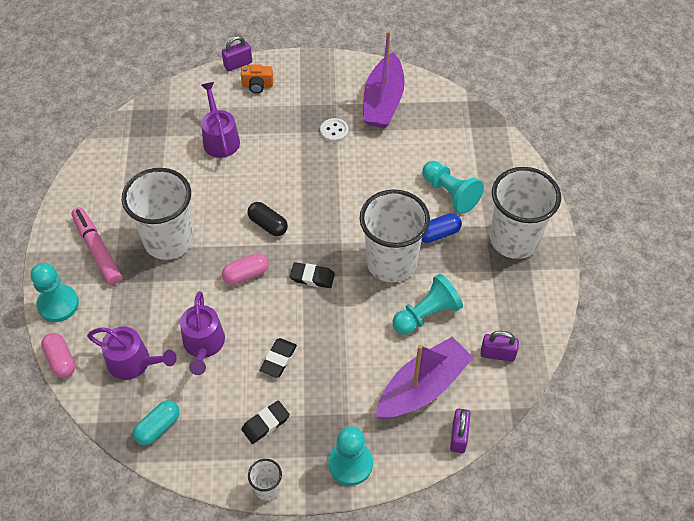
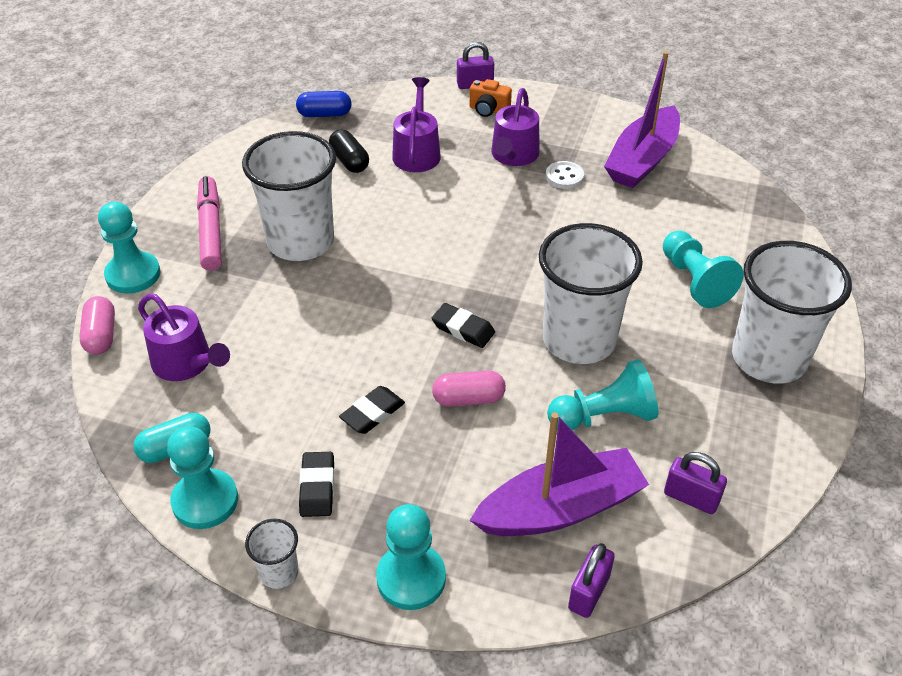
camera: 20 degrees right, 10 degrees down
(197, 457) = (205, 501): none -> turquoise pawn
(203, 344) = (284, 367): purple watering can -> purple watering can (513, 155)
(246, 274) = (378, 303): pink capsule -> pink capsule (468, 398)
(265, 423) = (317, 487): black eraser -> black eraser turned 75 degrees counterclockwise
(268, 225) = (433, 256): black capsule -> black capsule (349, 161)
(438, 234) = (659, 323): blue capsule -> blue capsule (324, 114)

